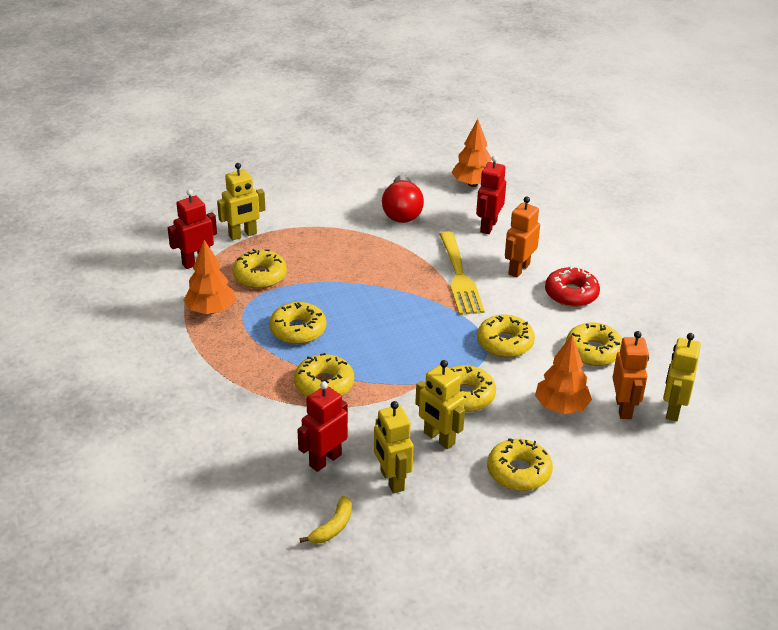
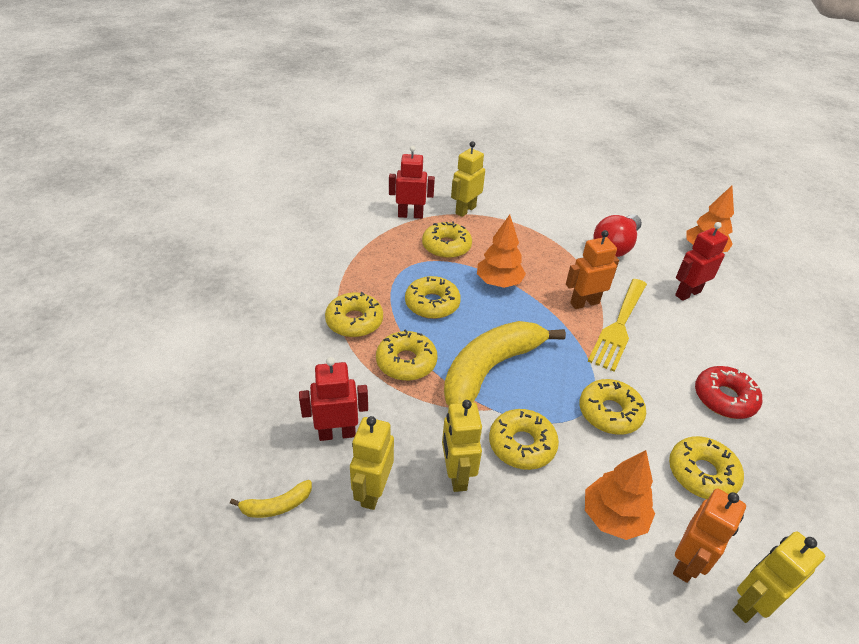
camera: 35 degrees right, 5 degrees up
(211, 310) = (383, 255): orange tree -> orange tree (499, 283)
(243, 235) = (465, 210): yellow robot -> yellow robot turned 120 degrees clockwise
(394, 356) = (490, 369): none -> yellow banana
(518, 269) = (686, 346): orange robot -> orange robot (584, 303)
(518, 472) = (503, 565): yellow donut -> yellow donut (354, 321)

